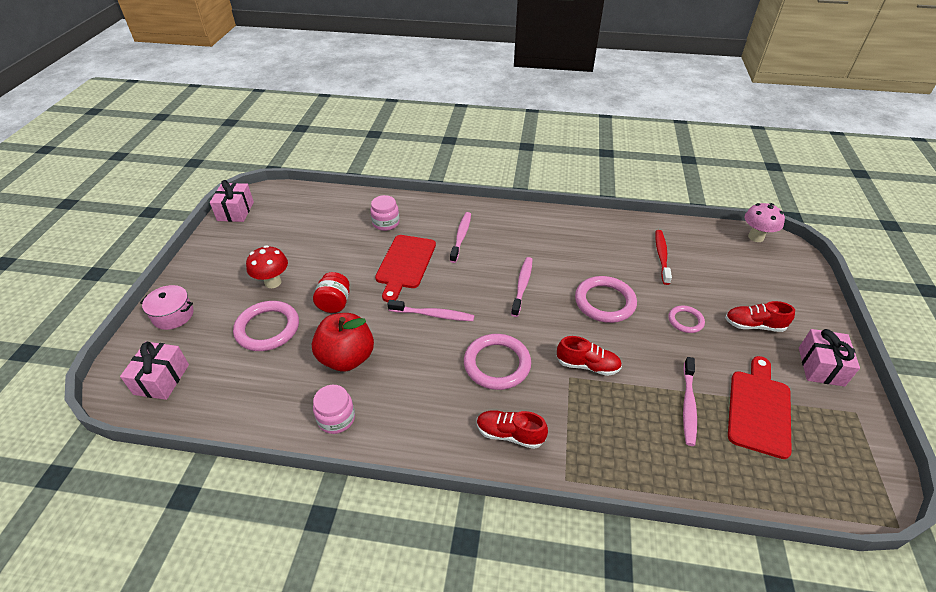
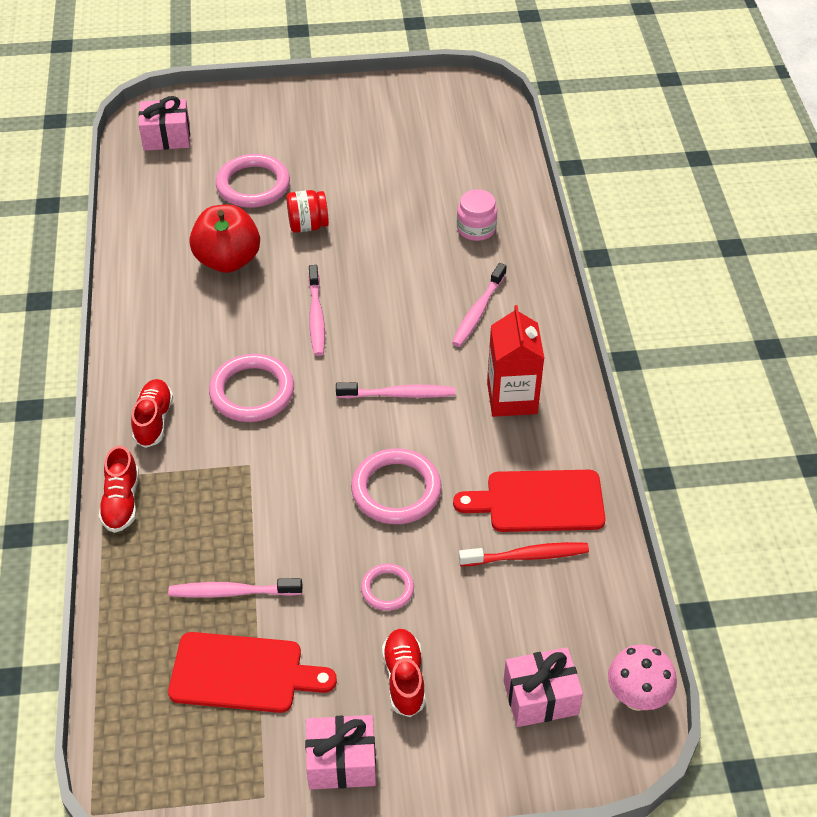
camera: 75 degrees right, 5 degrees up
(173, 315) = (251, 109): pink pot -> none
(235, 211) = (441, 88): pink gift -> pink gift (540, 697)
(273, 282) = (326, 164): red mushroom -> none
(336, 418) = (146, 276): pink jar -> none
(405, 264) = (399, 268): red cutting board -> red cutting board (538, 502)
(461, 237) = (478, 311): pink toothbrush -> pink toothbrush turned 120 degrees clockwise
(539, 237) = (512, 398): none -> red carton
(587, 365) = (272, 481): red shoe -> red shoe (121, 502)

